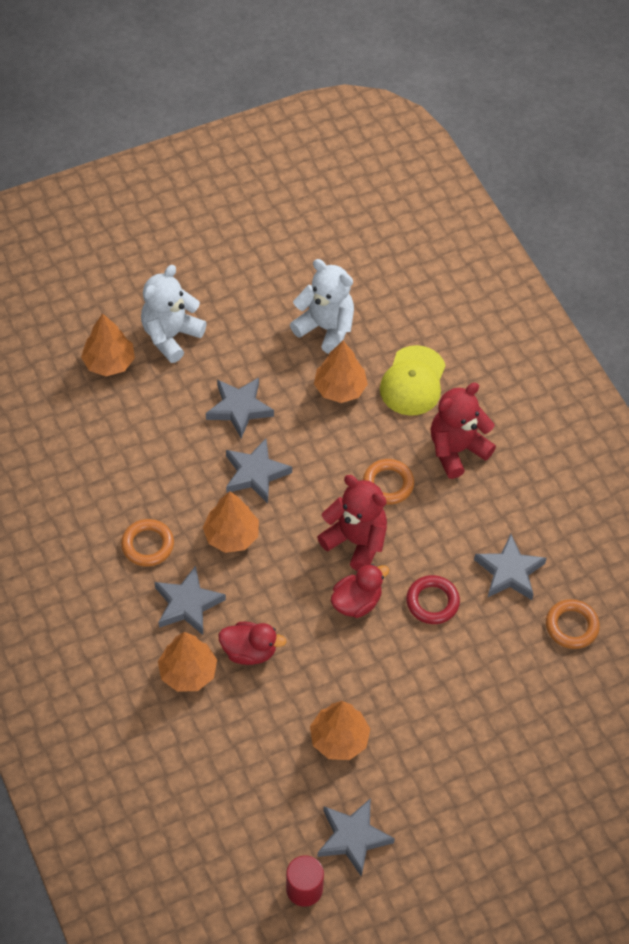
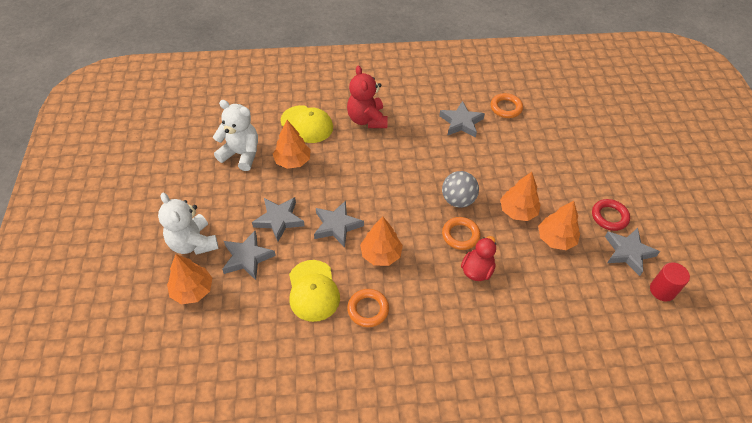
camera: 70 degrees left, 5 degrees down
(152, 480) = (313, 291): none -> yellow cap
(187, 604) = (427, 297): grey star -> grey star (247, 257)
(188, 672) = (483, 313): orange tree -> orange tree (518, 211)
(326, 328) = (241, 154): white teddy bear -> white teddy bear turned 60 degrees clockwise
(356, 541) = (412, 187): red teddy bear -> none
(356, 602) = (458, 200): red duck -> grey ball
(388, 484) = (377, 159): orange ring -> orange ring (460, 235)
(432, 602) = (470, 163): red ring -> red ring (609, 217)

